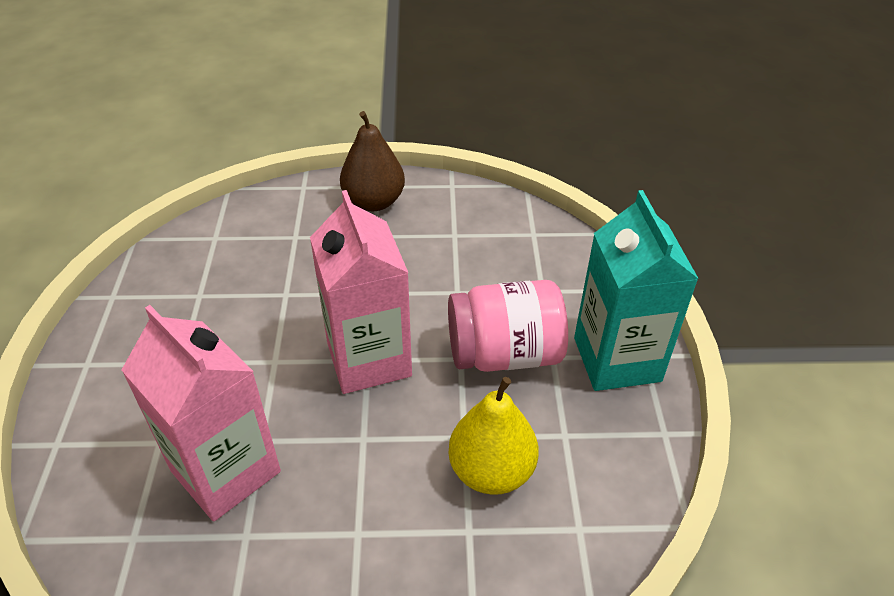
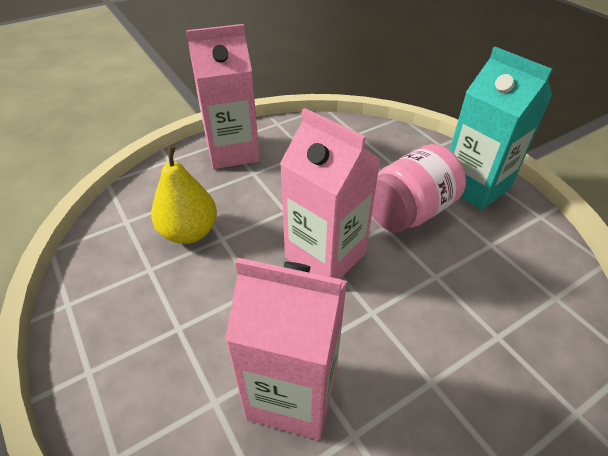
camera: 30 degrees left, 0 degrees up
(374, 202) = (232, 151): brown pear -> pink carton
(491, 471) = (473, 289): yellow pear -> yellow pear (189, 232)

